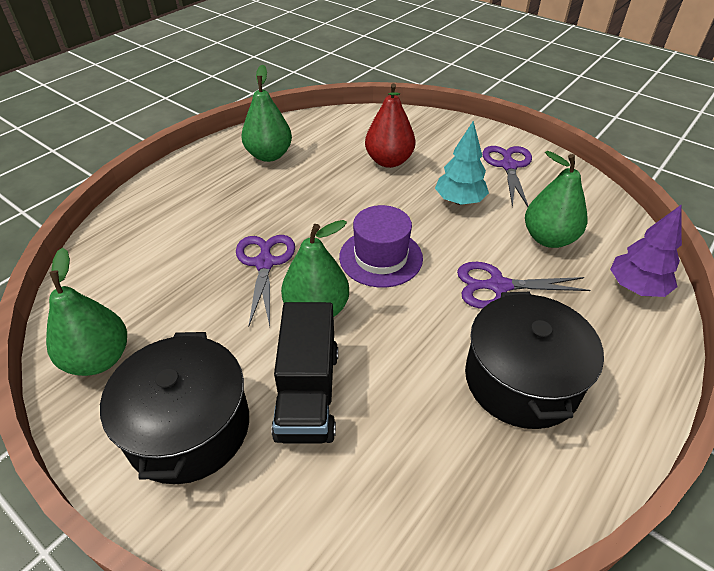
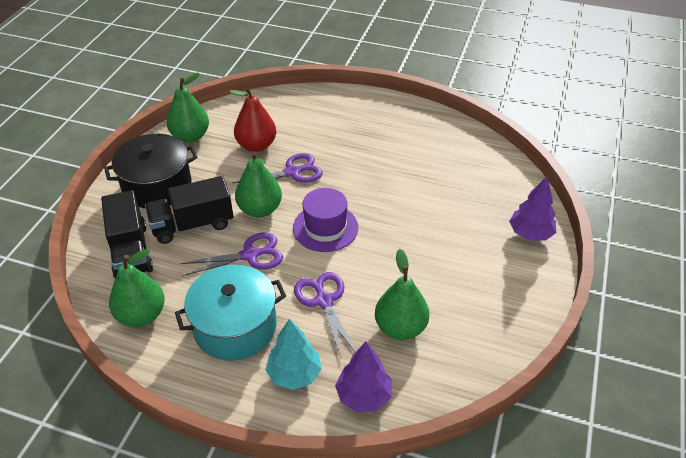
camera: 70 degrees right, 0 degrees up
(269, 155) = (414, 135): green pear -> green pear (141, 315)
(327, 492) = (131, 251): none -> black truck
(389, 161) = (451, 203): red pear -> red pear (256, 145)
(451, 131) = (530, 234): none -> purple tree
(459, 201) = (420, 259): turquoise tree -> turquoise tree (294, 374)
(508, 166) = (497, 285): purple scissors -> purple scissors (249, 255)
(521, 380) = (235, 326): black pot -> turquoise pot

